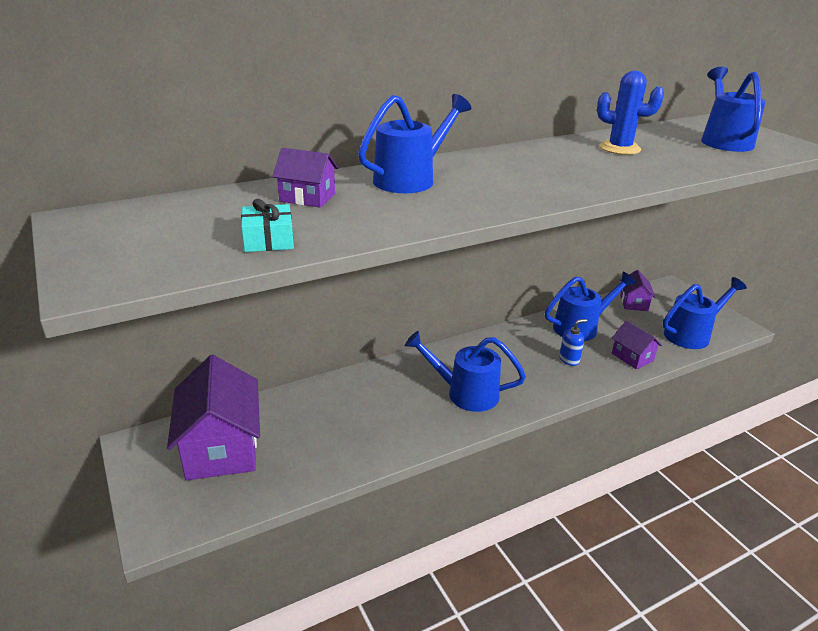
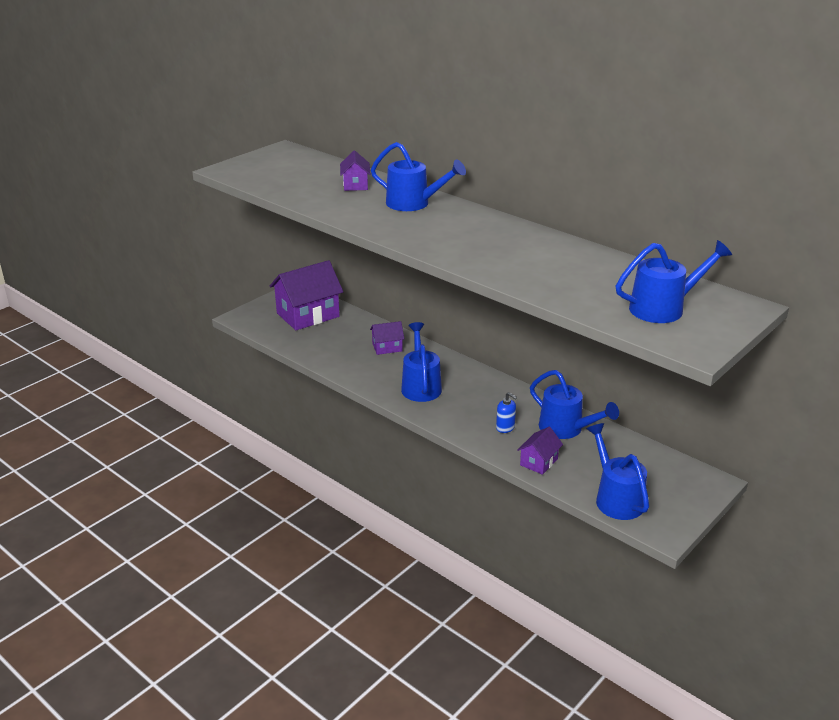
camera: 70 degrees right, 0 degrees up
(268, 240) = (292, 188): turquoise gift -> none
(619, 148) = (572, 263): blue cactus -> none
(633, 303) = (646, 457): purple house -> purple house (387, 347)
(692, 334) = (616, 498): blue watering can -> blue watering can turned 150 degrees counterclockwise

